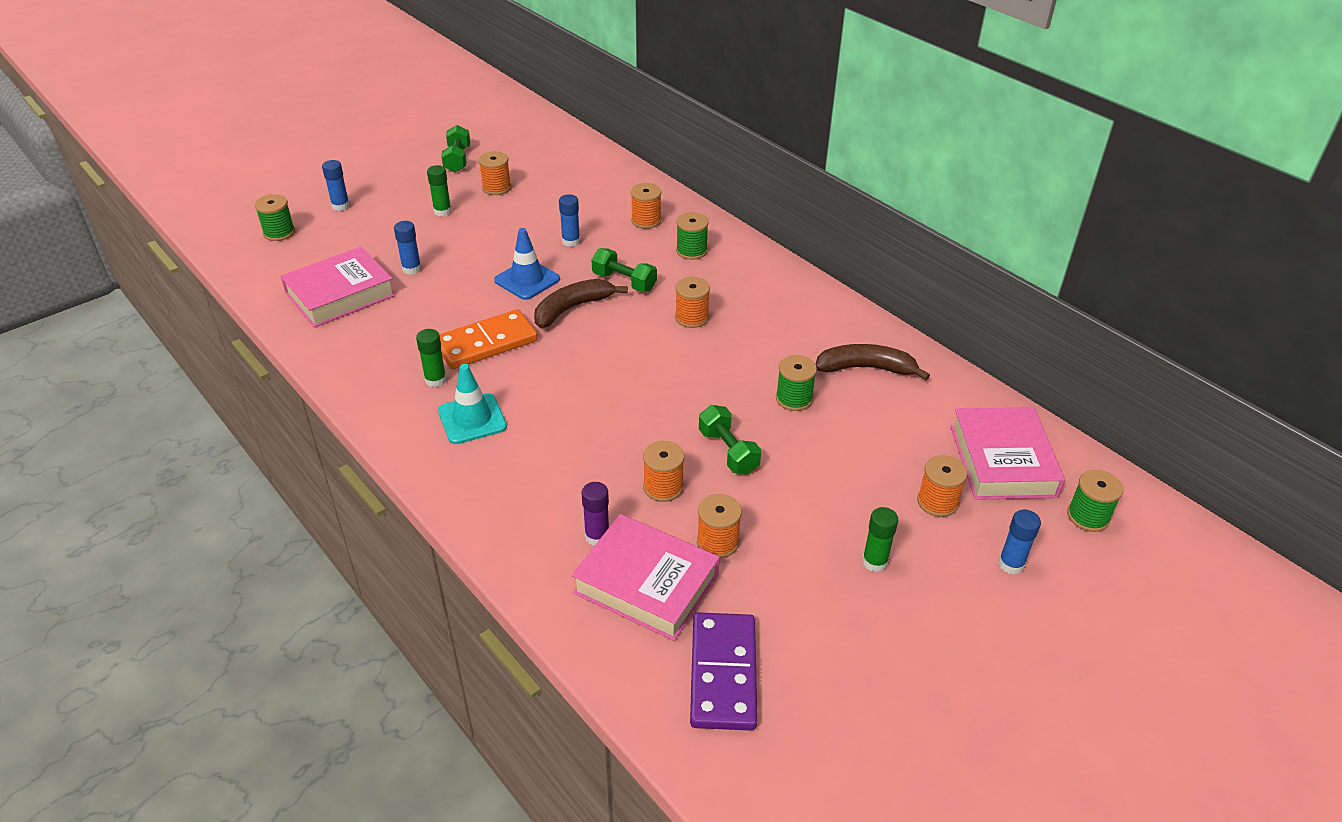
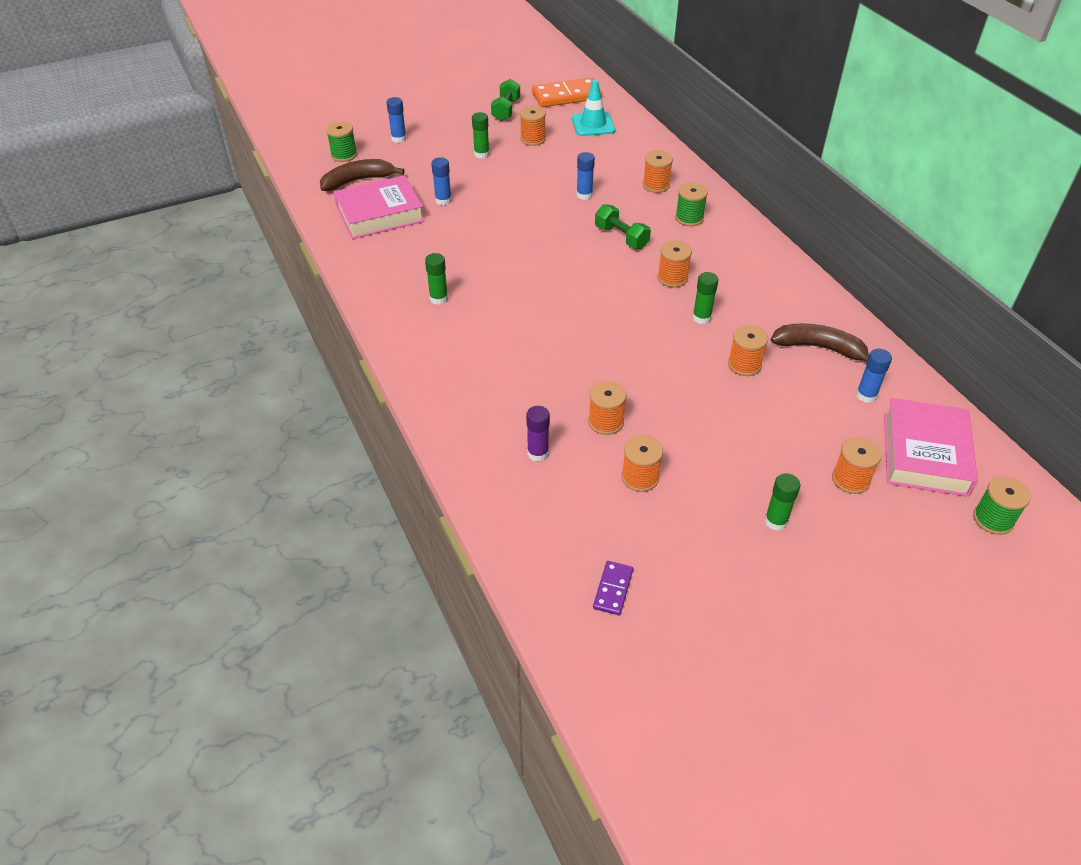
camera: 15 degrees right, 5 degrees up
(472, 419) = (460, 336): turquoise traffic cone -> turquoise traffic cone (593, 124)
(486, 343) = (488, 273): orange domino -> orange domino (566, 96)
(527, 280) = (537, 224): blue traffic cone -> none
(573, 308) = (570, 254): brown banana -> brown banana (358, 181)
(646, 583) = (568, 501): pink book -> none
(723, 674) = (613, 589): purple domino -> purple domino, size x0.51
(728, 451) = (671, 401): green dumbbell -> none
(734, 356) = (701, 318): none -> green glue stick
(794, 399) = (744, 365): green spool -> orange spool
(1011, 564) = (903, 548): blue glue stick -> blue glue stick (866, 395)

